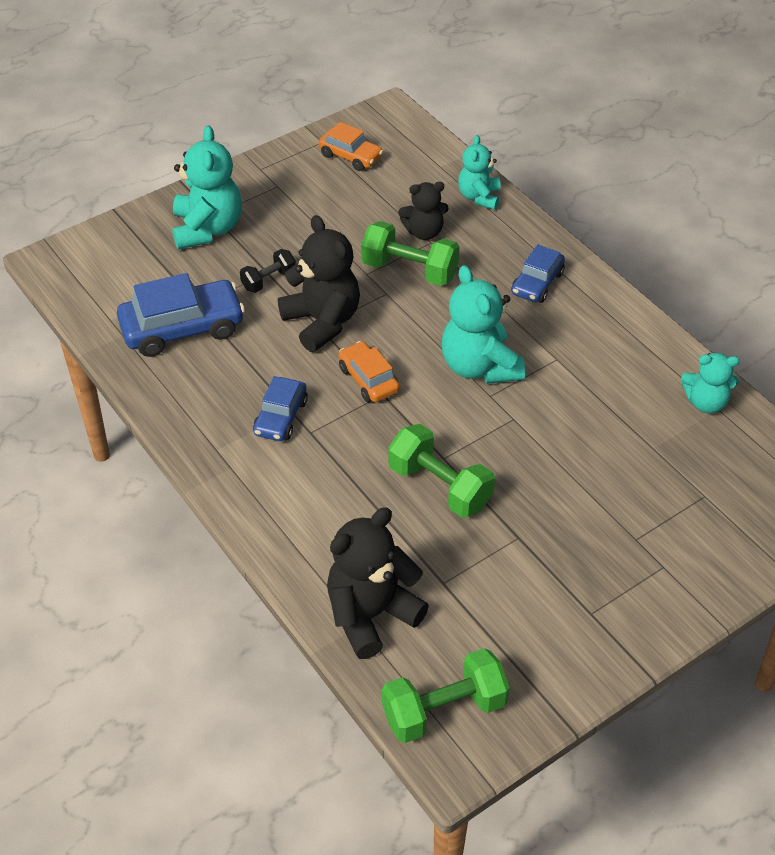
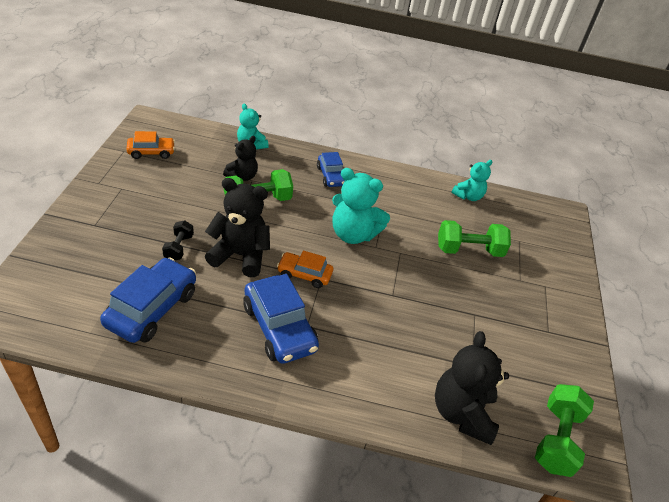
camera: 50 degrees left, 5 degrees down
(207, 229) = (100, 235): turquoise teddy bear -> none
(281, 417) = (279, 328): blue car -> blue car, size x1.69
(439, 486) = (409, 312): green dumbbell -> green dumbbell (469, 250)

